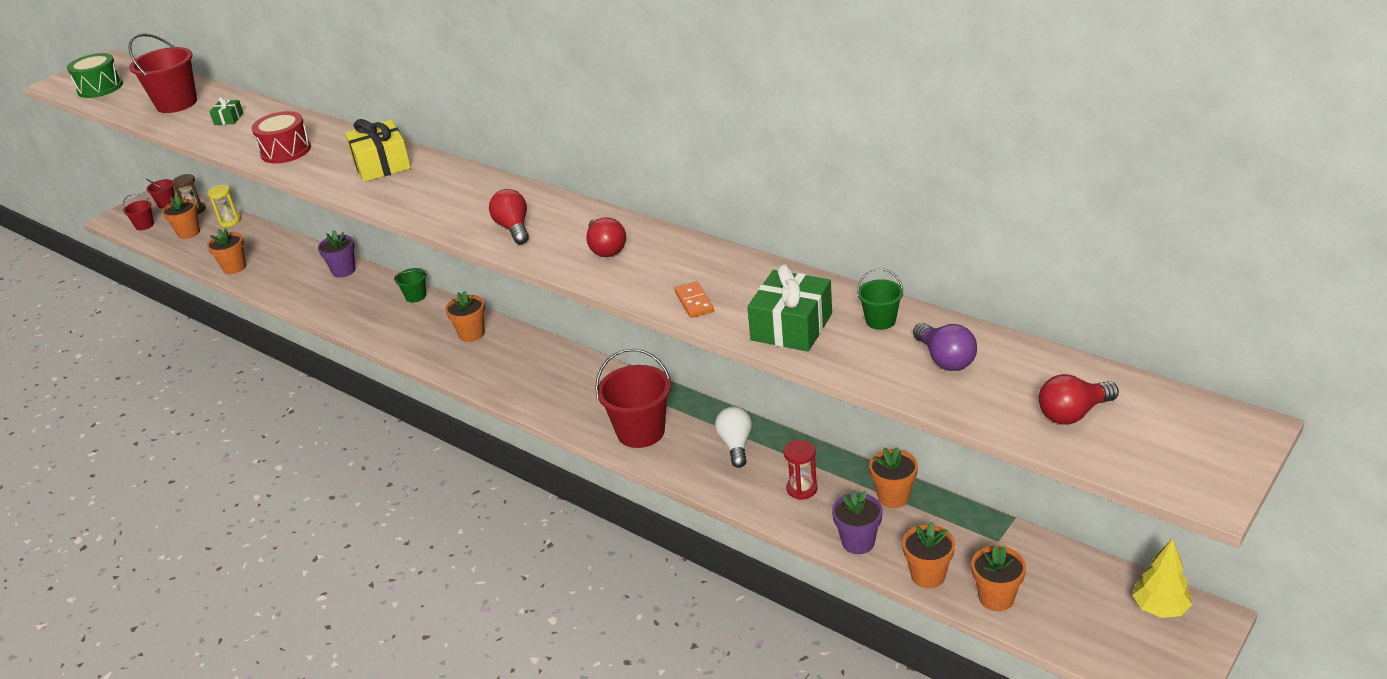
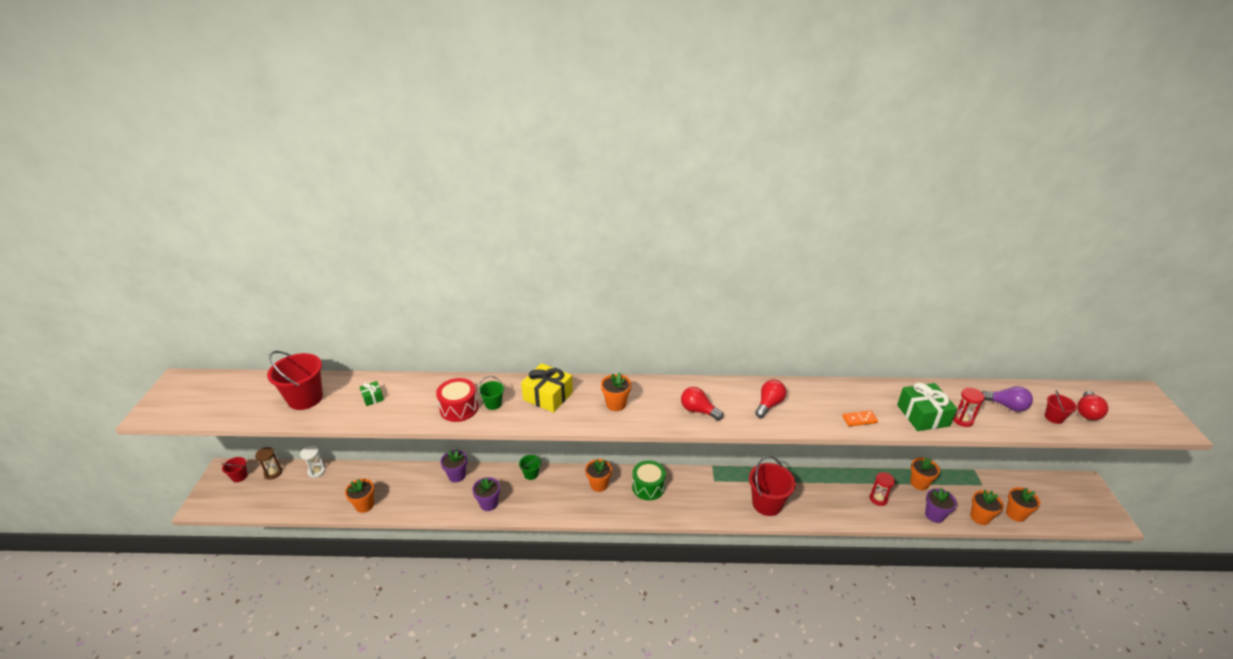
camera: 40 degrees left, 0 degrees up
(100, 88) = (205, 406): green drum -> green drum (648, 487)
(144, 225) = (239, 501): red bucket -> red bucket (1054, 417)
(189, 233) = (289, 493): orange flower pot -> orange flower pot (616, 404)
(230, 221) = (316, 471): yellow hourglass -> white hourglass
(341, 309) = (488, 504): none -> purple flower pot
(606, 248) = (769, 404): red light bulb -> red light bulb turned 90 degrees counterclockwise
(694, 302) = (859, 419): orange domino -> orange domino turned 45 degrees counterclockwise
(735, 445) = (821, 489): white light bulb -> none
(842, 351) = (962, 420): none -> red hourglass
(880, 320) = (953, 396): green bucket -> green bucket (493, 404)
(1160, 608) = (1069, 487): yellow tree -> none

